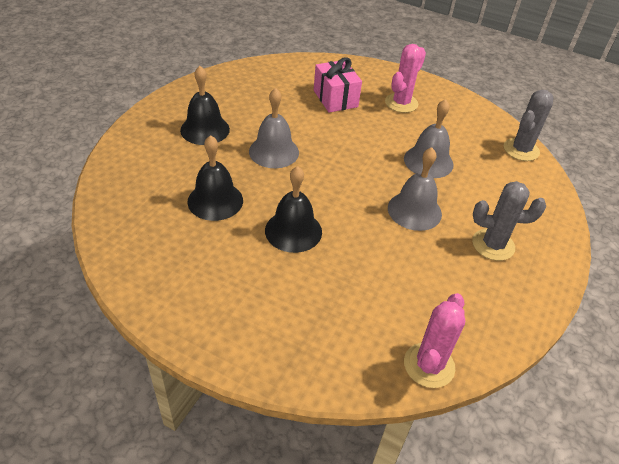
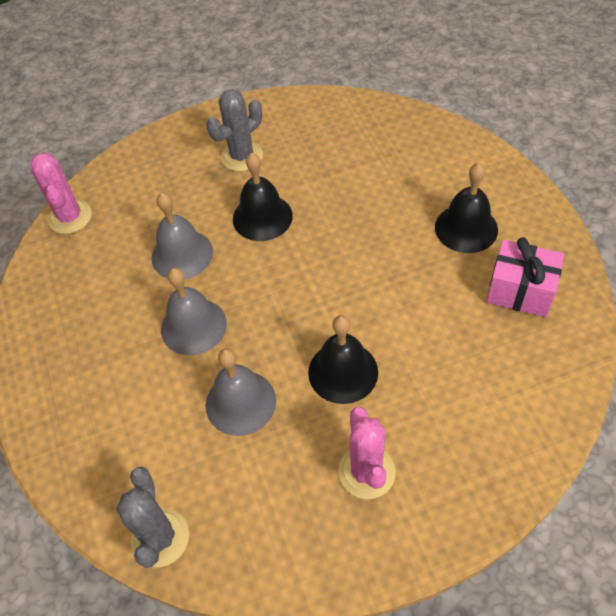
camera: 140 degrees right, 10 degrees up
(215, 201) = (348, 185): black bell -> black bell (343, 372)
(274, 152) = (381, 266): grey bell -> grey bell (182, 254)
(335, 99) = (435, 395): pink gift -> pink gift (520, 291)
(493, 245) = (95, 356): grey cactus -> grey cactus (242, 156)

